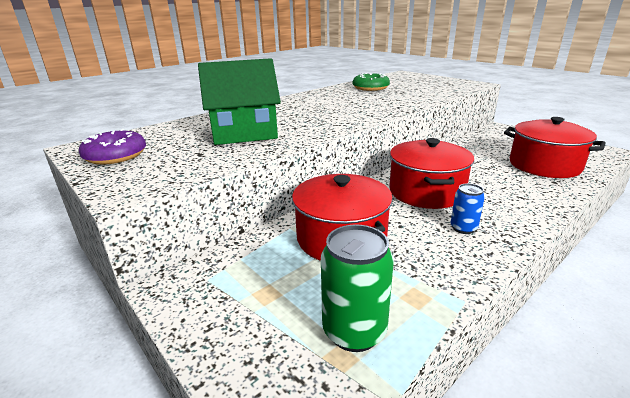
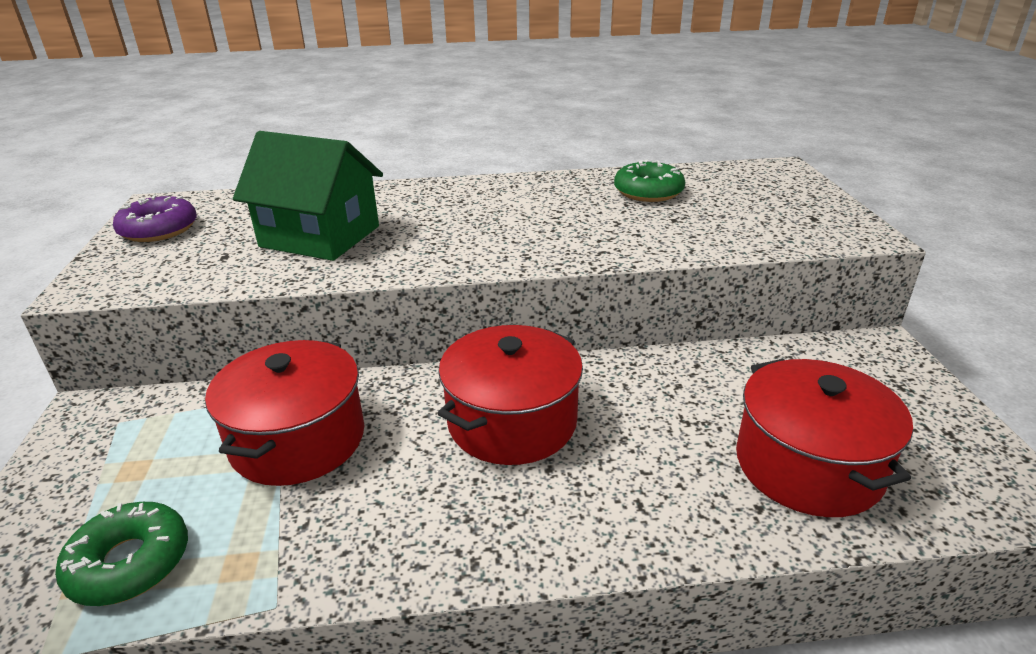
camera: 35 degrees right, 5 degrees up
(354, 331) = (129, 563): green can -> green donut
(463, 228) = (454, 508): blue can -> none

